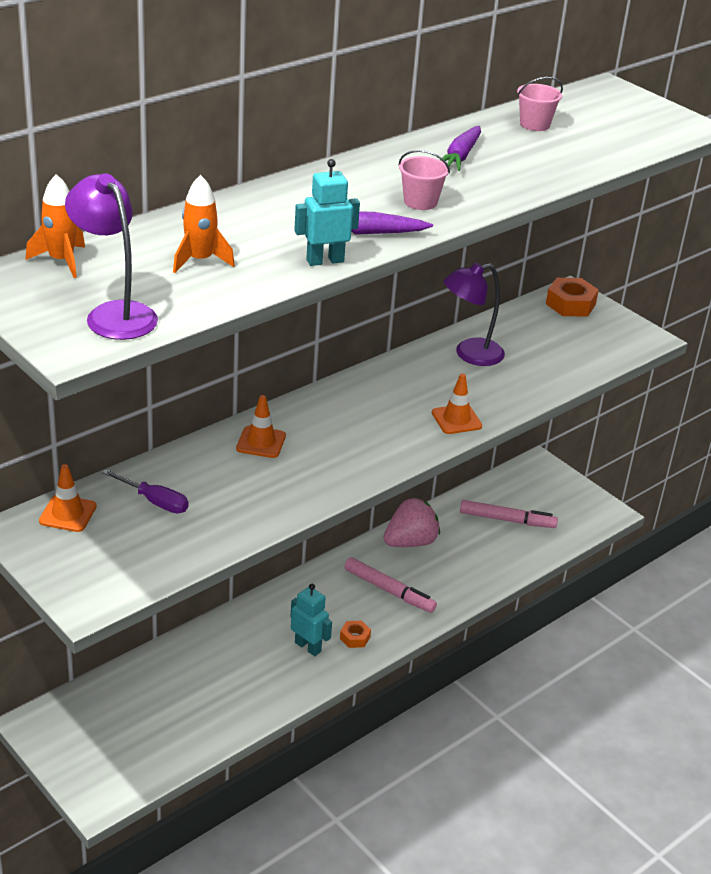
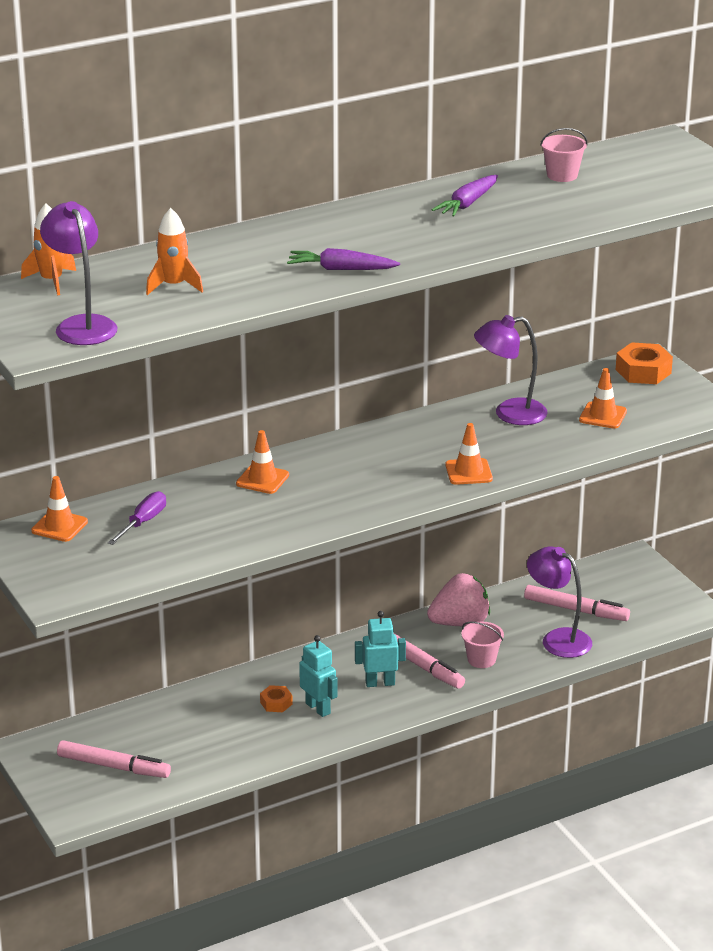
camera: 15 degrees right, 5 degrees down
(126, 736) = (113, 766): none -> pink marker
(155, 501) = (143, 522): purple screwdriver -> purple screwdriver turned 105 degrees counterclockwise
(325, 261) = (287, 291): turquoise robot -> turquoise robot (380, 683)
(355, 638) = (370, 704): orange nut -> orange nut (276, 703)
(420, 202) = (404, 244): pink bucket -> pink bucket (481, 659)
(501, 551) = (558, 639): none -> purple lamp
(554, 351) = (603, 416): none -> orange traffic cone

